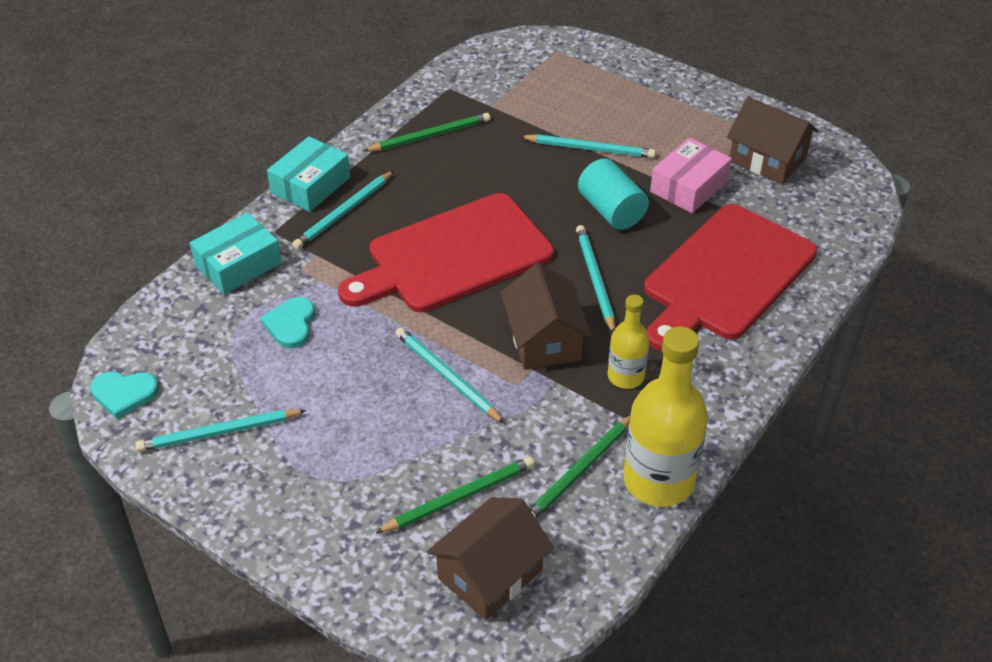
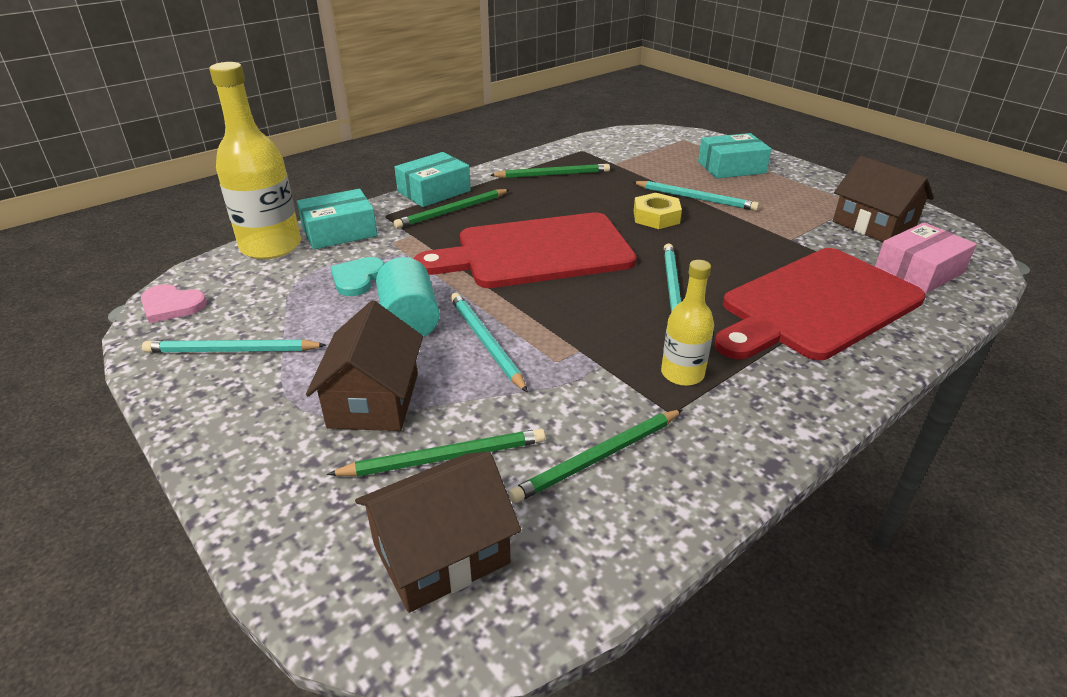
camera: 15 degrees right, 10 degrees down
(124, 394) = (171, 305): turquoise heart -> pink heart
(344, 213) = (452, 211): turquoise pencil -> green pencil
(544, 340) = (601, 328): brown house -> brown house (373, 400)
(557, 184) = (656, 217): none -> yellow nut
(611, 211) = (704, 241): turquoise cylinder -> turquoise cylinder (409, 320)
(617, 92) = (731, 167): none -> turquoise box
(658, 480) = (696, 487): yellow bottle -> yellow bottle (271, 247)
(689, 186) = (788, 234): pink box -> pink box (918, 271)

